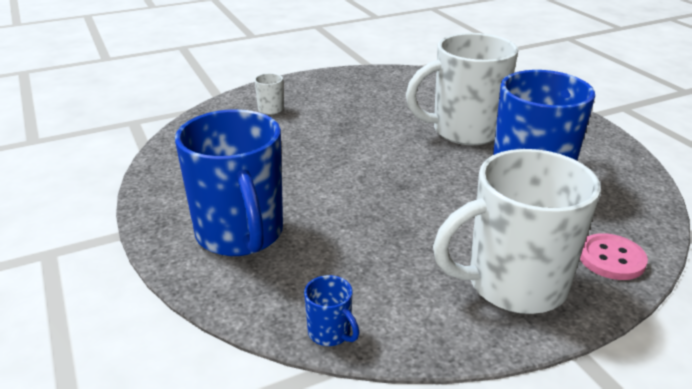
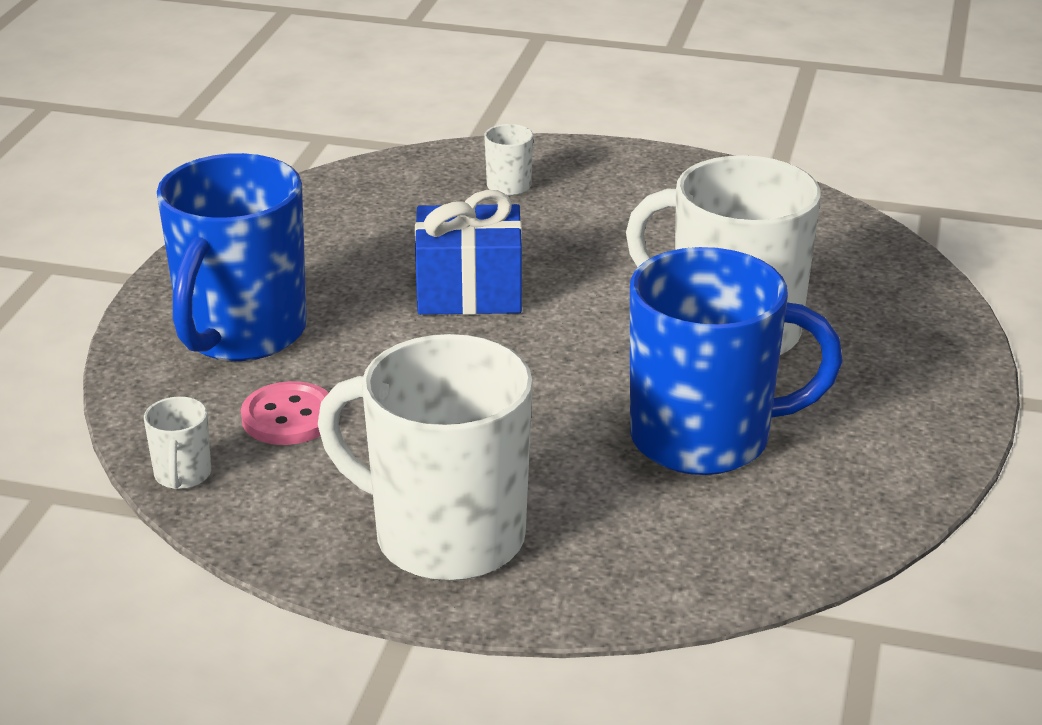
camera: 40 degrees right, 0 degrees up
(328, 161) = (469, 292): none -> blue gift
(330, 333) = (182, 475): blue mug -> white mug
(611, 259) = (618, 577): pink button -> pink button (288, 417)

